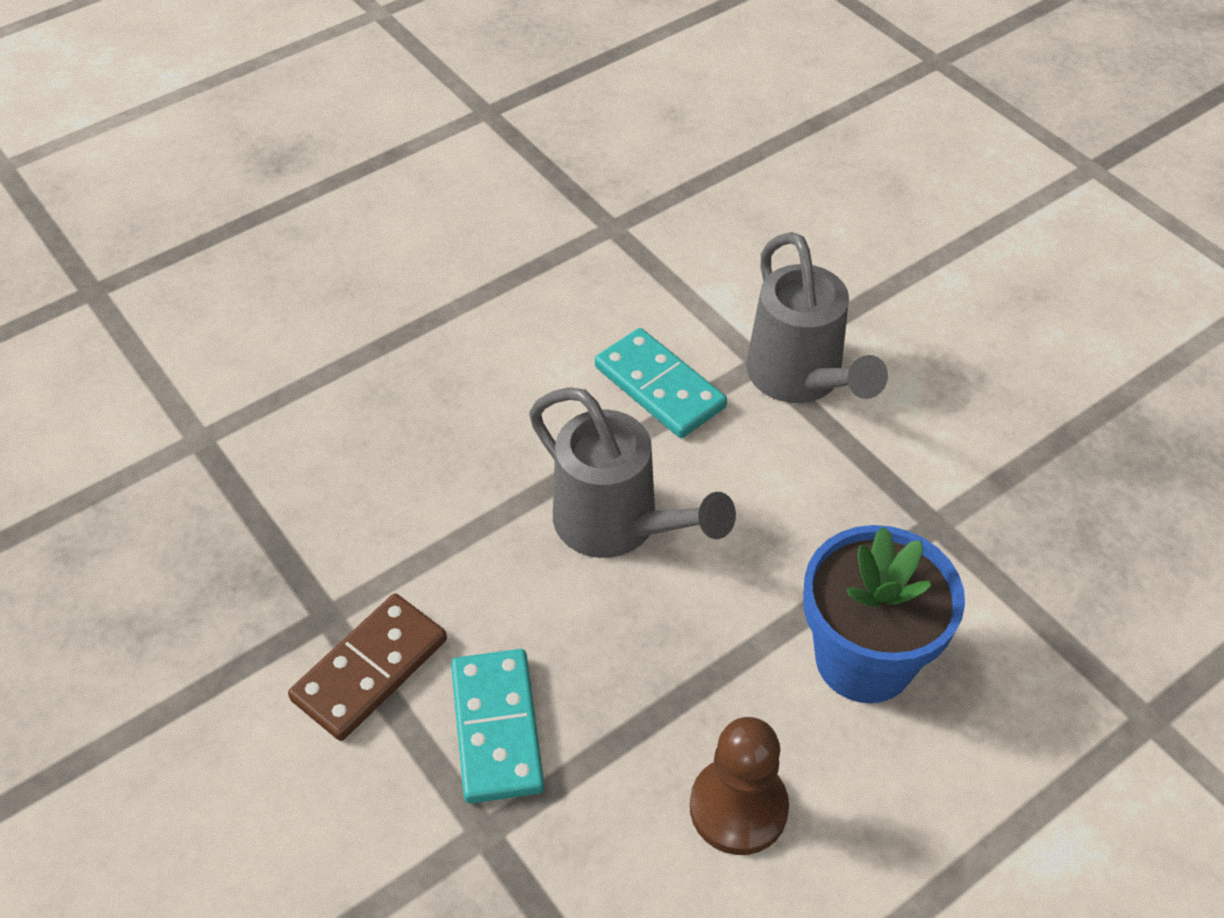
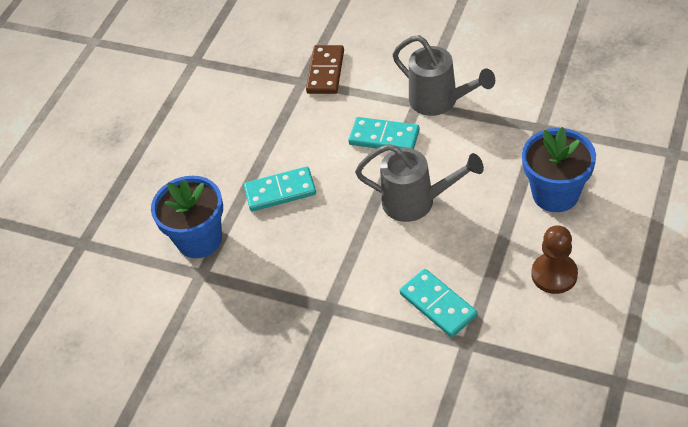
camera: 25 degrees left, 0 degrees up
(247, 383) = (199, 239): none -> blue flower pot
(370, 669) = (366, 316): brown domino -> brown domino (325, 72)
(427, 379) = (280, 191): none -> turquoise domino

